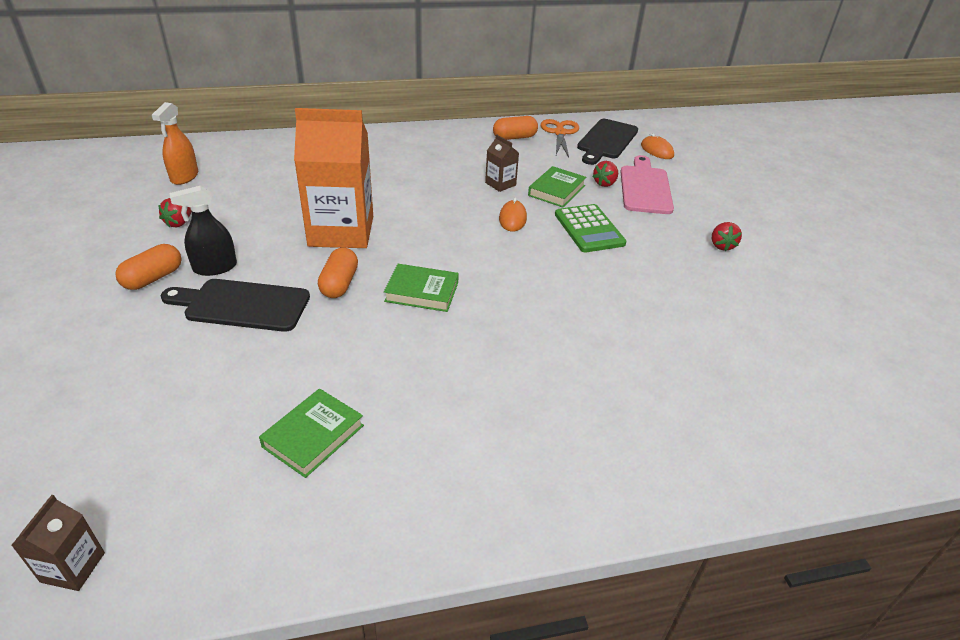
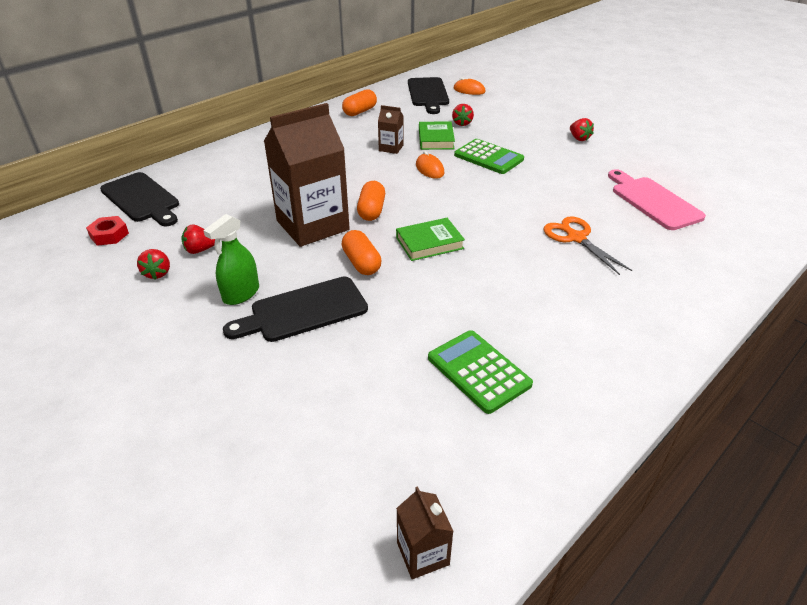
camera: 30 degrees left, 0 degrees up
(153, 278) = (195, 325): orange capsule -> orange capsule (371, 211)
(184, 177) = (109, 235): orange spray bottle -> red nut
(215, 267) = (241, 294): black spray bottle -> green spray bottle
(230, 216) = (200, 250): none -> red strawberry
(241, 155) = (142, 199): none -> black cutting board
(313, 436) = (478, 371): green book -> green calculator
(341, 231) = (312, 225): orange carton -> brown carton
(560, 133) = (389, 98): orange scissors -> orange scissors (576, 238)
(645, 188) = (491, 117): pink cutting board -> pink cutting board (653, 201)

